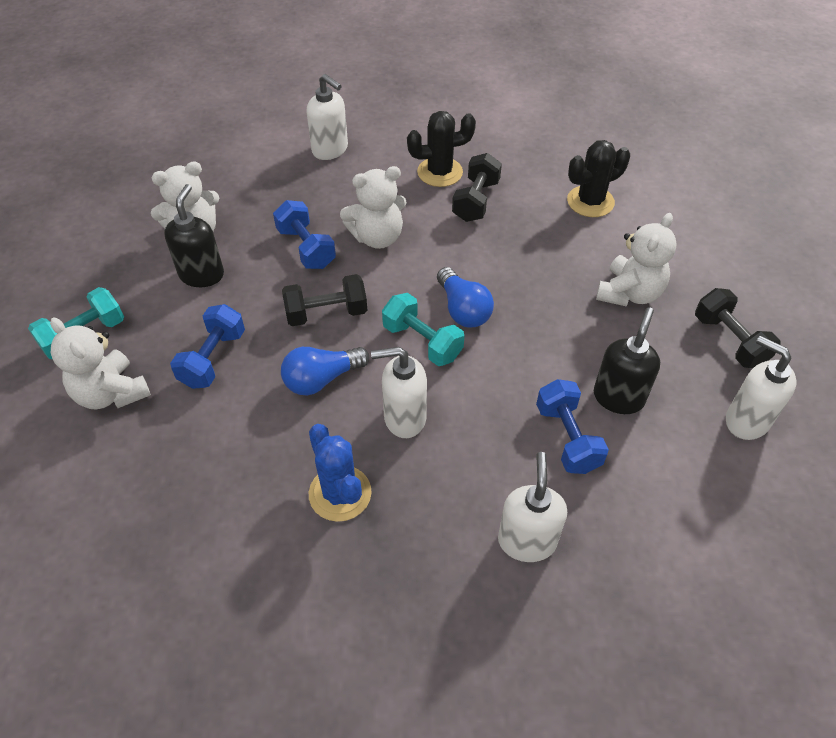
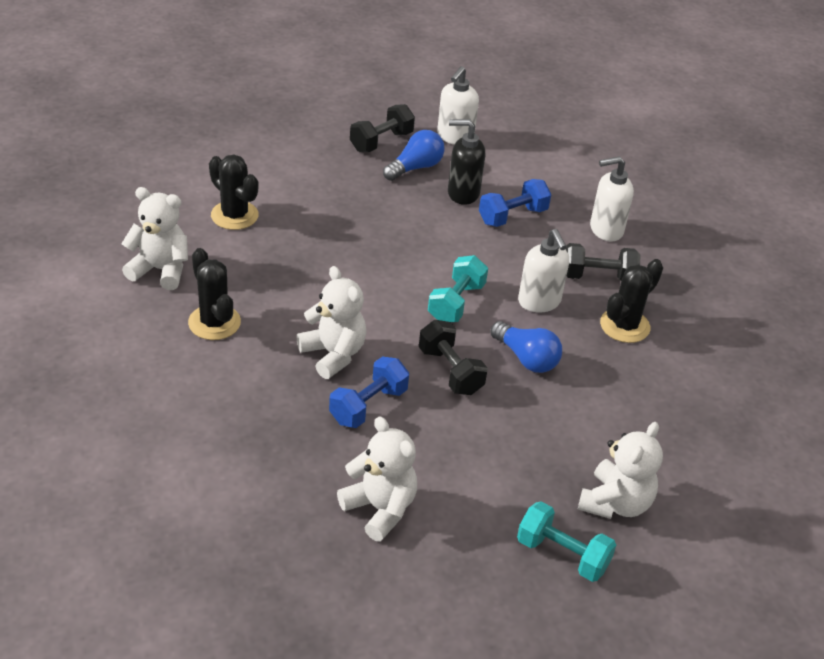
camera: 110 degrees left, 10 degrees down
(202, 275) = (439, 482): black soap dispenser -> none
(213, 358) = (540, 439): blue dumbbell -> none
(330, 150) = (194, 422): white soap dispenser -> none
(340, 493) = (624, 326): blue cactus -> black cactus
(463, 309) = (408, 283): blue light bulb -> blue light bulb (415, 167)
(475, 201) = (255, 291): black dumbbell -> black dumbbell (598, 277)
(629, 293) = (349, 190): white teddy bear -> white teddy bear (160, 270)

